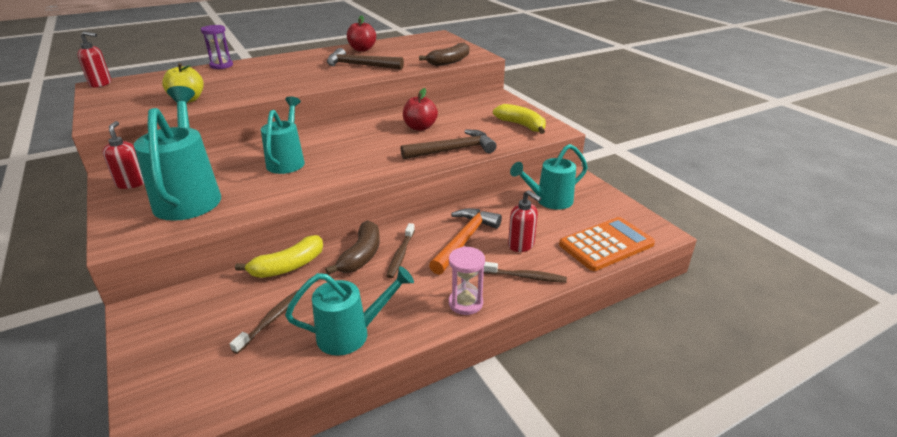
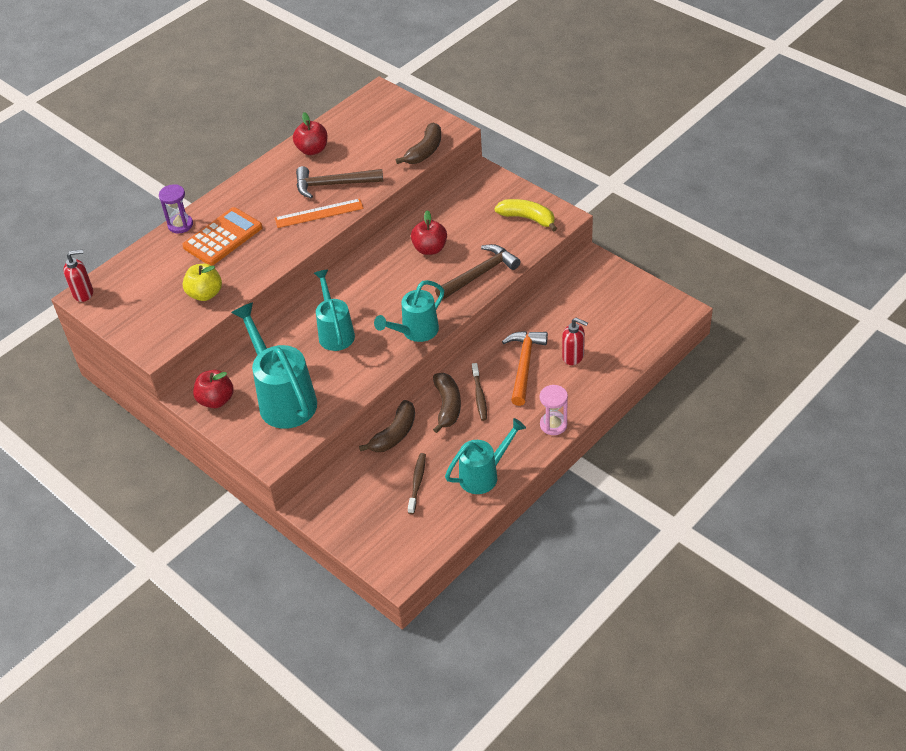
camera: 15 degrees left, 15 degrees up
(131, 183) = (216, 400): red soap dispenser -> red apple
(288, 266) = (394, 434): yellow banana -> brown banana
(332, 76) = (319, 213): none -> orange ruler
(525, 277) = (588, 387): brown toothbrush -> none
(549, 201) = (579, 298): turquoise watering can -> turquoise watering can (416, 332)
(606, 244) = (641, 335): orange calculator -> orange calculator (223, 237)

